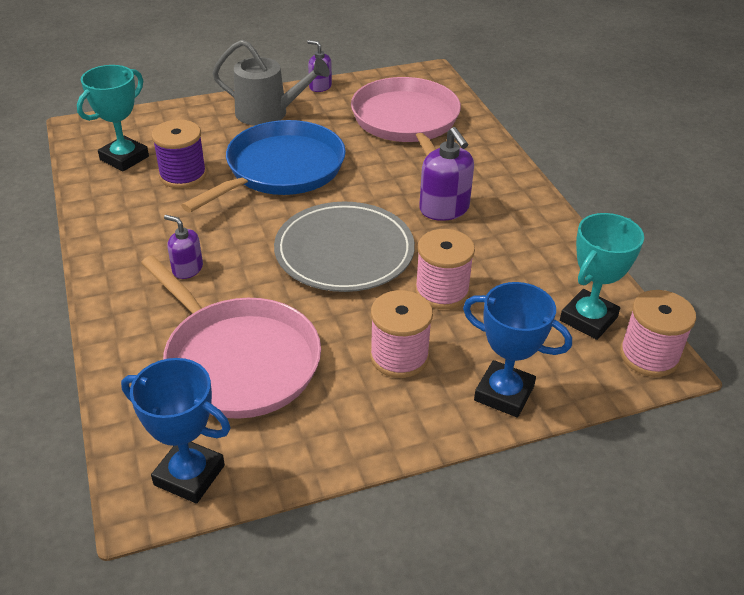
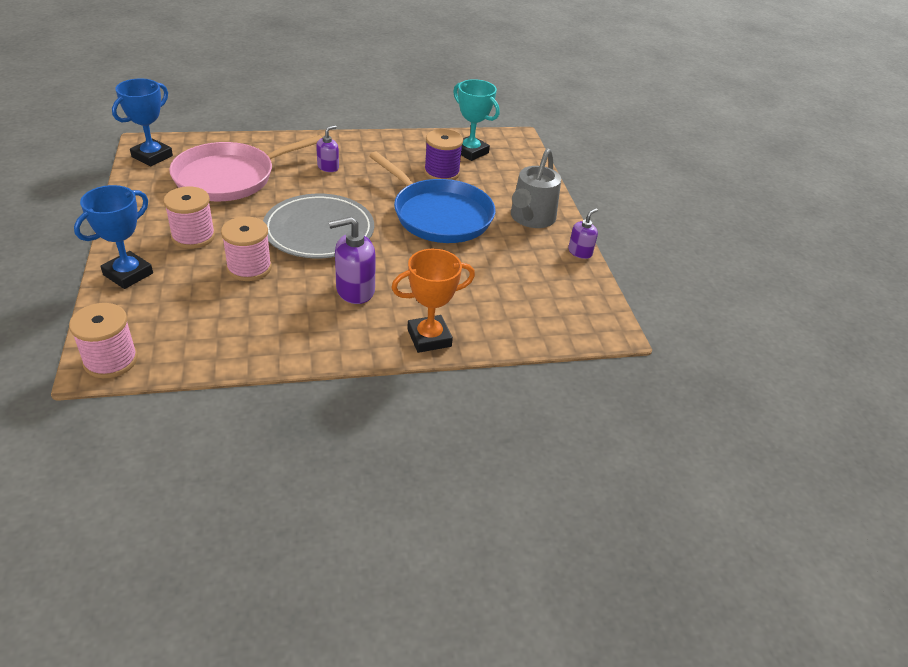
camera: 95 degrees right, 0 degrees up
(406, 122) = (507, 295): pink pan -> none
(491, 158) = (429, 338): none -> orange trophy
(588, 319) = (173, 338): turquoise trophy -> none

